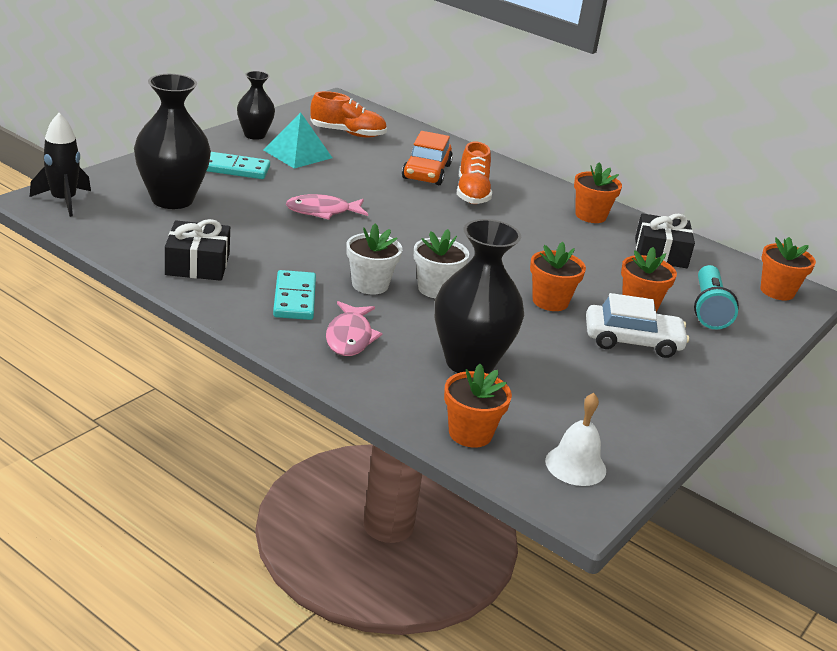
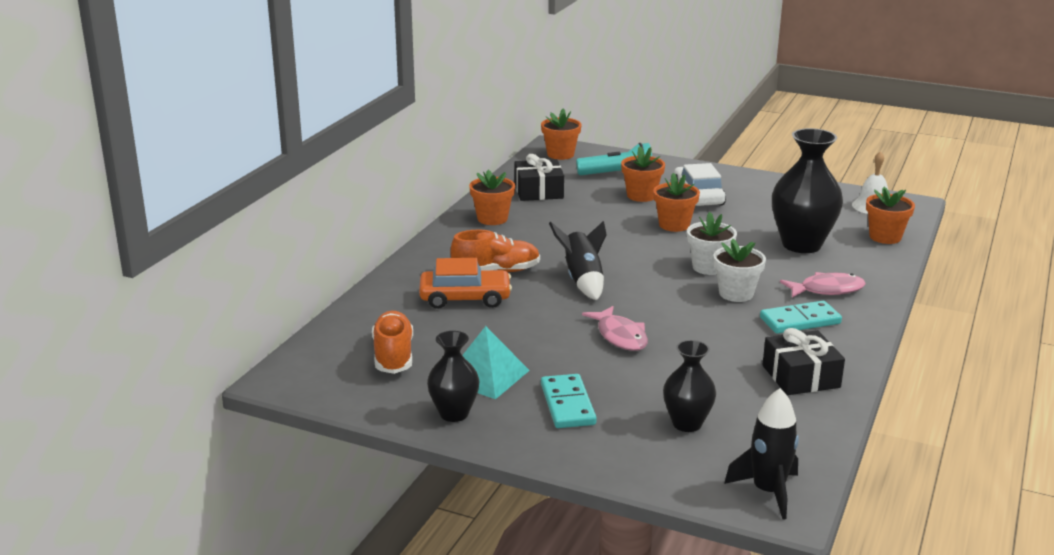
camera: 100 degrees left, 5 degrees down
(172, 199) = (687, 424): black vase -> black vase, size x0.58
(436, 222) = (582, 280): none -> black rocket

